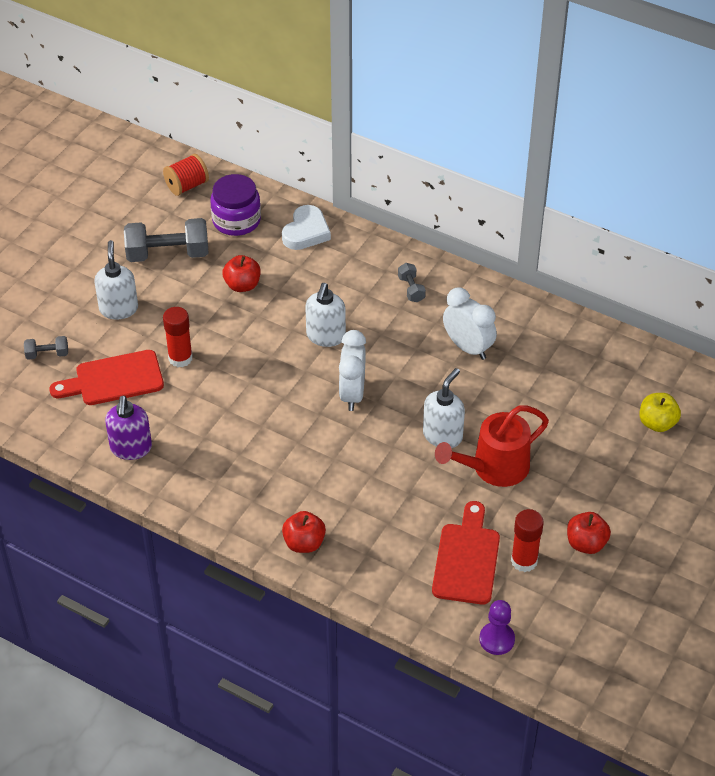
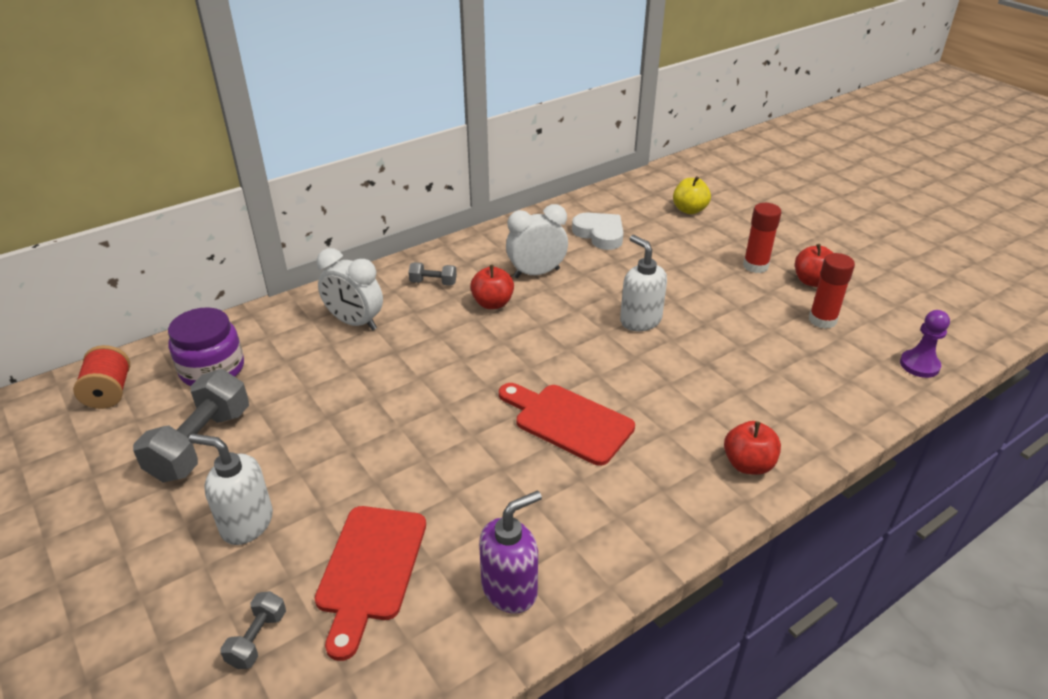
camera: 65 degrees left, 10 degrees down
(131, 448) = (510, 589): purple soap dispenser -> purple soap dispenser turned 60 degrees counterclockwise
(180, 358) = (386, 486): red glue stick -> red glue stick (755, 266)
(242, 285) = (317, 395): red apple -> red apple (492, 303)
(306, 232) = (286, 324): white heart -> white heart (600, 234)
(325, 336) = (450, 356): white soap dispenser -> none
(352, 394) = (546, 362): white clock -> white clock (355, 322)
(466, 559) = (809, 353): red cutting board -> red cutting board (568, 422)
(494, 468) = (698, 303): red watering can -> none

